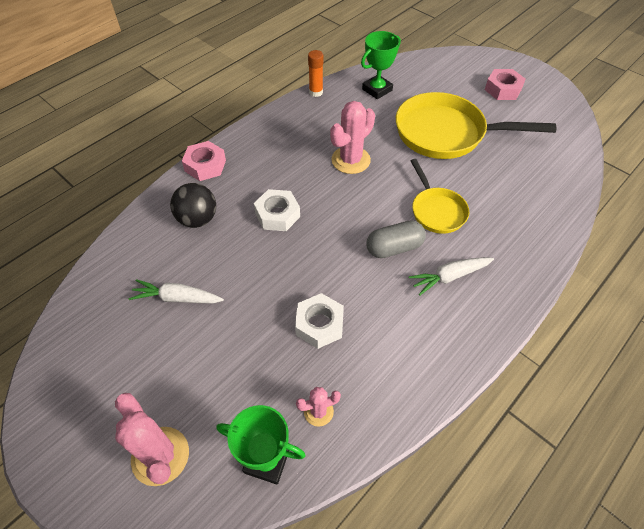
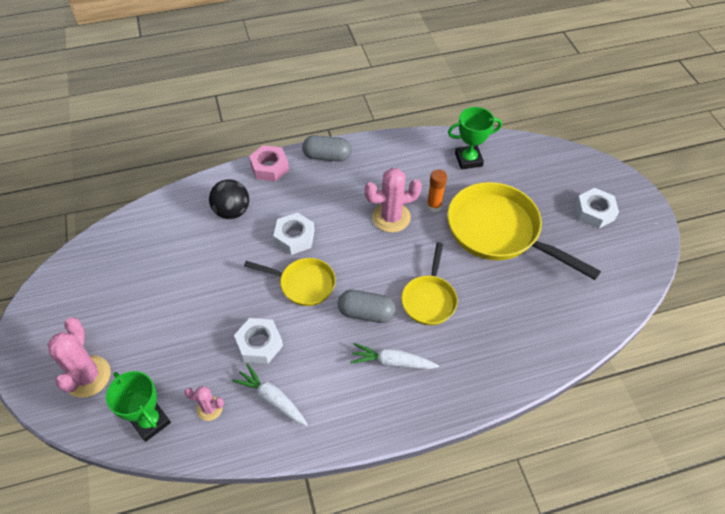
camera: 30 degrees right, 0 degrees up
(177, 298) = (174, 268): white carrot -> white carrot (272, 399)
(253, 135) = (327, 156): none -> grey capsule
(316, 92) = (410, 139): orange glue stick -> orange glue stick (434, 206)
(318, 251) = (303, 284): none -> yellow pan
(503, 89) = (594, 212): pink nut -> white nut

